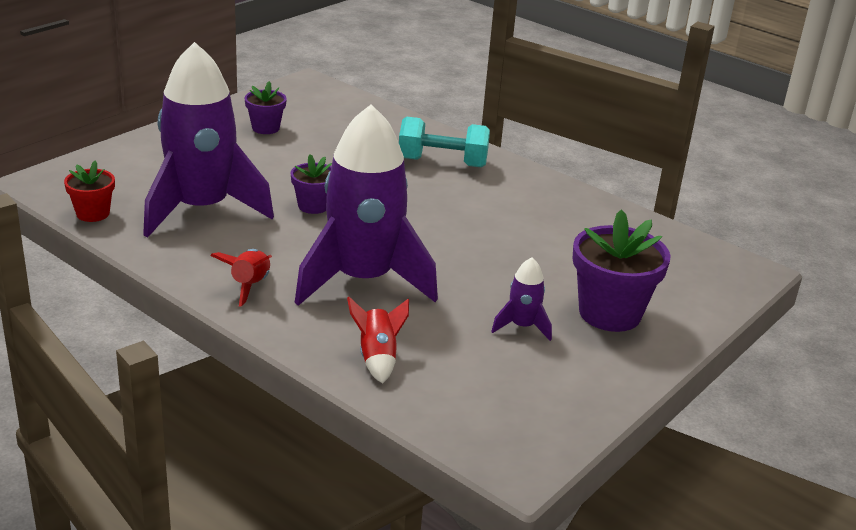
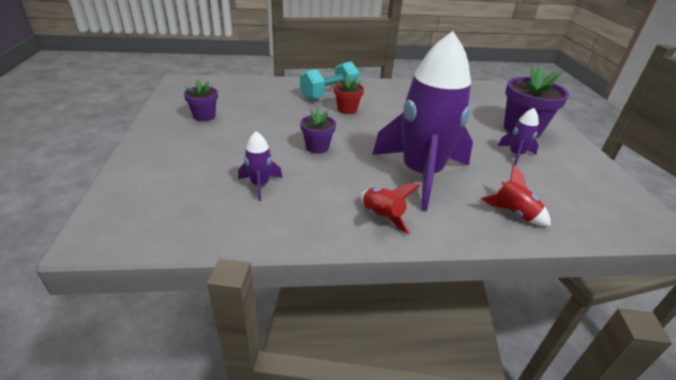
camera: 45 degrees left, 5 degrees up
(93, 213) = (188, 235): red flower pot -> red flower pot (347, 109)
(202, 209) = (260, 185): purple rocket -> purple rocket, size x0.41

